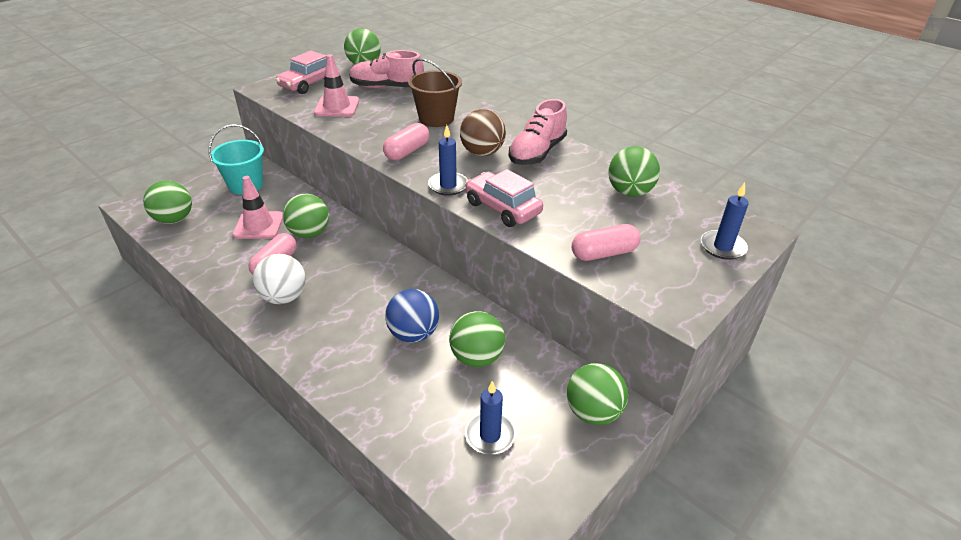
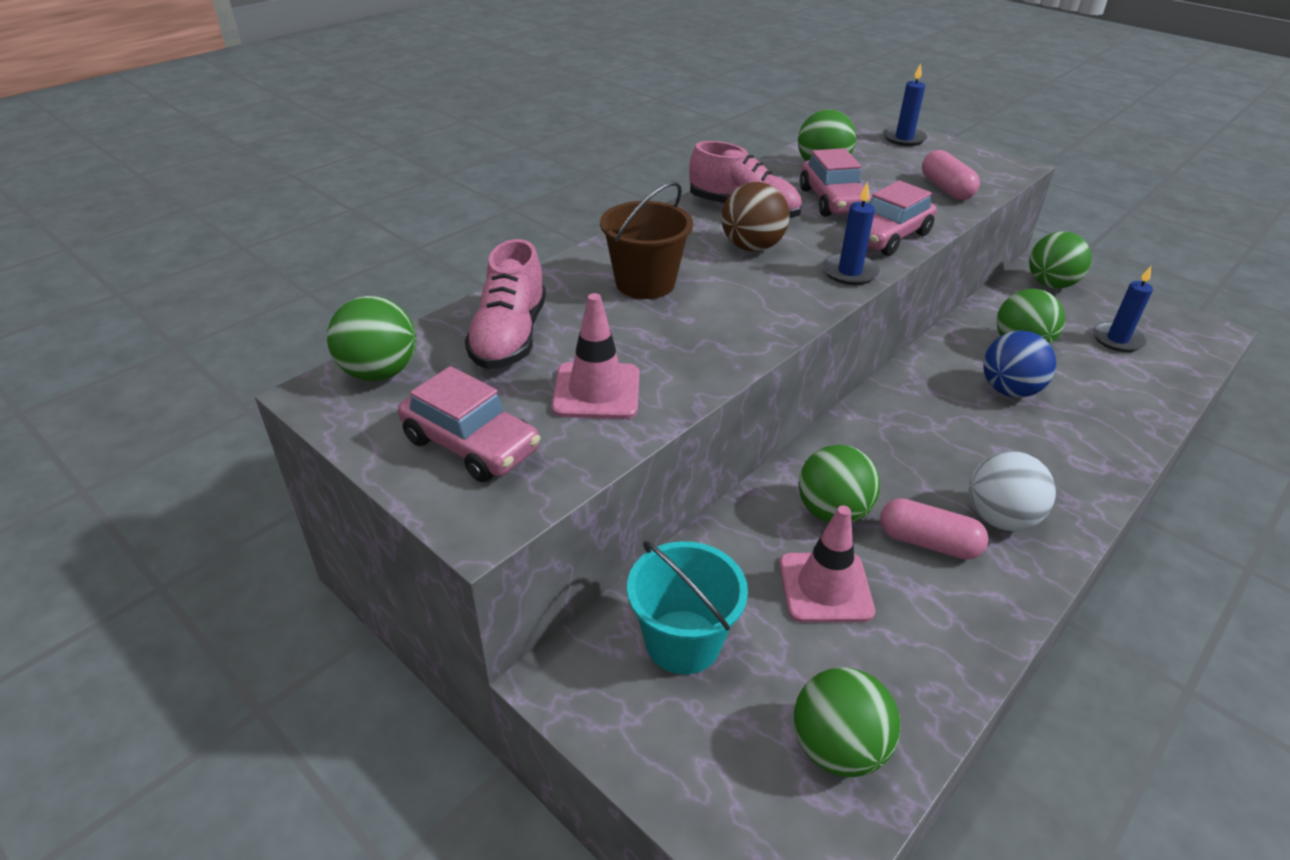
camera: 90 degrees left, 0 degrees up
(407, 151) = (761, 306): pink capsule -> none
(562, 191) = (833, 201): none -> pink car

